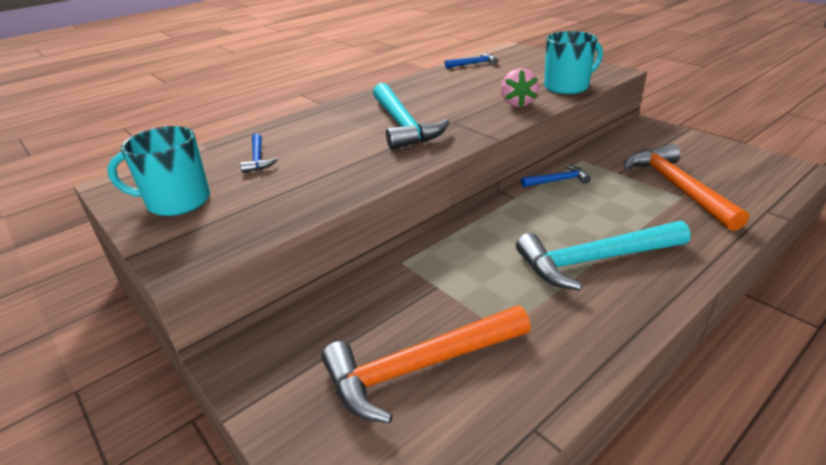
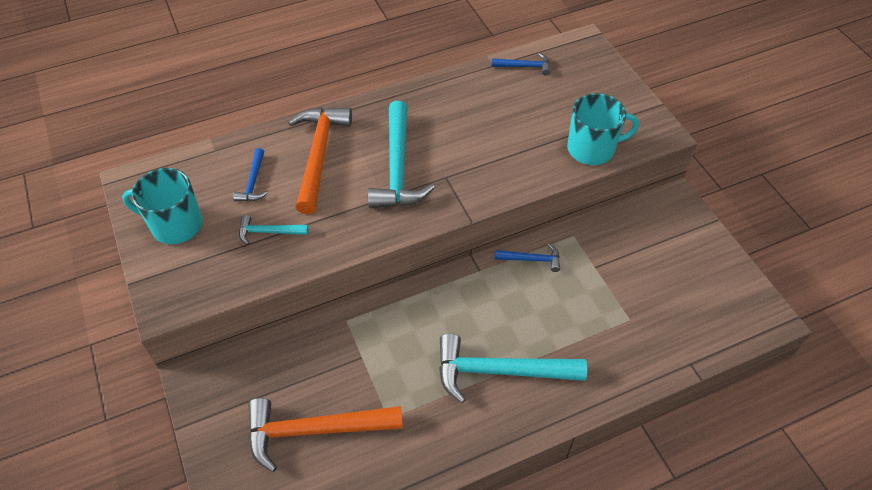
camera: 15 degrees right, 20 degrees up
(291, 185) = (269, 232): none -> turquoise hammer
(517, 103) = (524, 165): pink strawberry -> none
(676, 187) = (634, 306): orange hammer -> orange hammer (318, 155)

